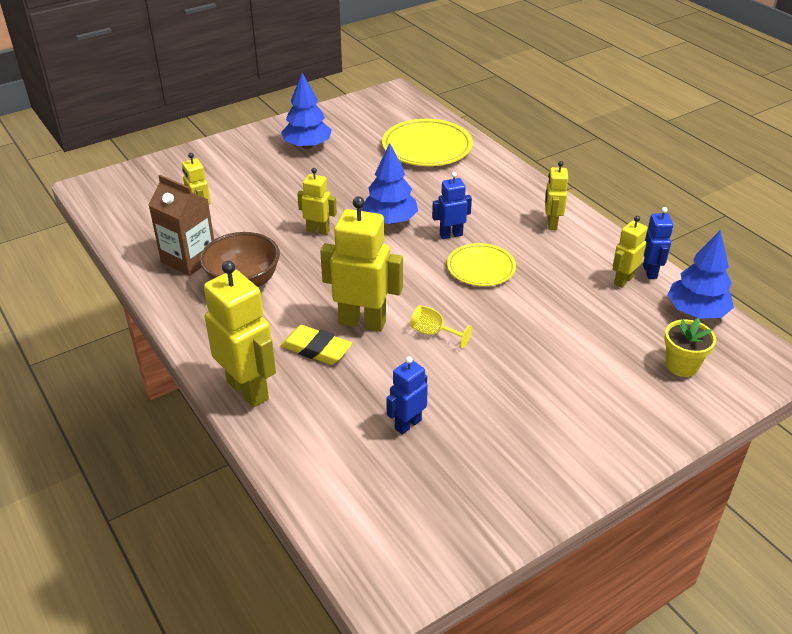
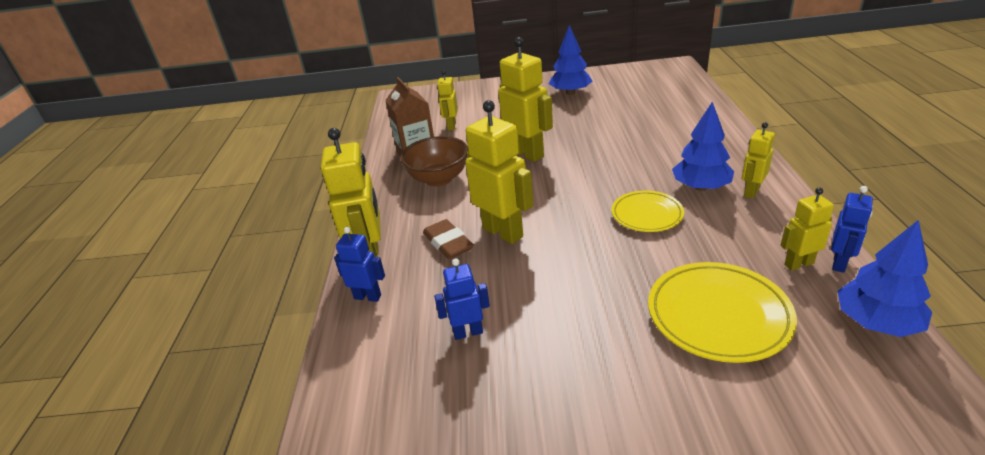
camera: 35 degrees right, 5 degrees down
(316, 349) = (448, 243): yellow eraser -> brown eraser
(318, 230) = (527, 153): yellow robot -> yellow robot, size x1.81
(390, 220) = (593, 158): blue tree -> blue tree (701, 187)
(427, 148) = (671, 108): yellow plate -> yellow plate (718, 315)
(434, 333) = (557, 259): yellow goblet -> none
(451, 235) = (639, 180): blue robot -> blue robot (368, 297)
(681, 365) = (815, 377): yellow flower pot -> none

